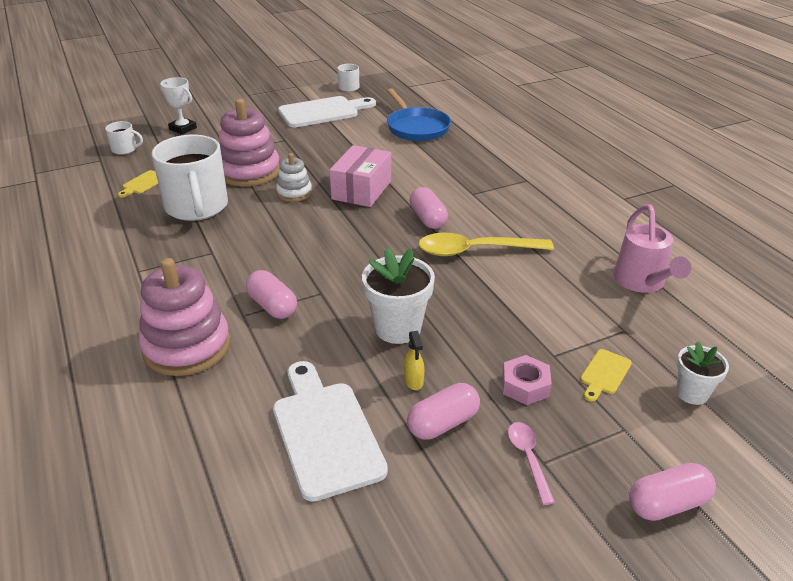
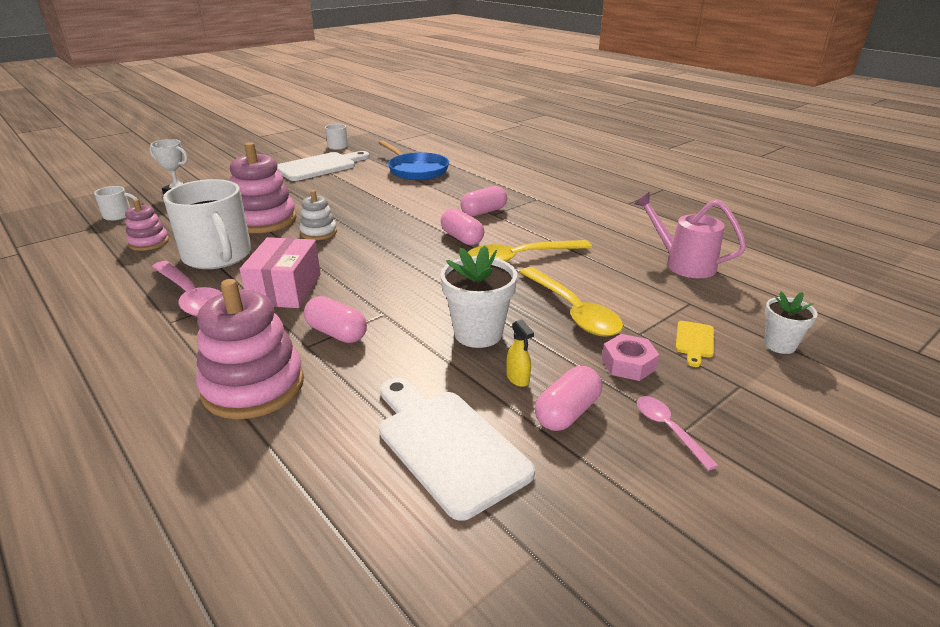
camera: 15 degrees left, 5 degrees down
(143, 183) = (149, 242): yellow cutting board -> pink stacking toy
(162, 248) = (191, 297): none -> pink spoon
(361, 190) = (386, 223): pink box -> pink box (285, 289)
(499, 319) = (573, 311): none -> yellow spoon
(642, 283) = (682, 264): pink watering can -> pink watering can turned 150 degrees clockwise
(667, 504) = (820, 445): pink capsule -> pink capsule (484, 212)

